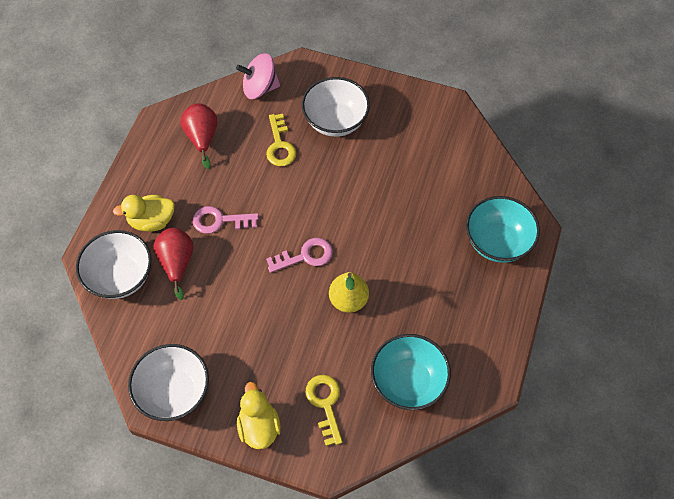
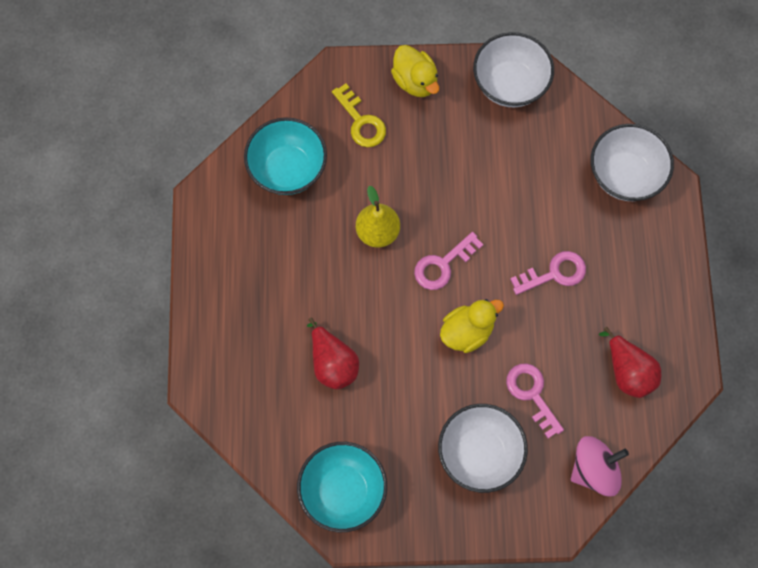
camera: 160 degrees right, 10 degrees up
(152, 221) = (628, 247): yellow duck -> yellow duck (467, 331)
(177, 263) = (575, 210): red pear -> red pear (332, 363)
(280, 145) = (532, 394): yellow key -> pink key
(497, 242) = (236, 355): turquoise bowl -> turquoise bowl (343, 491)

